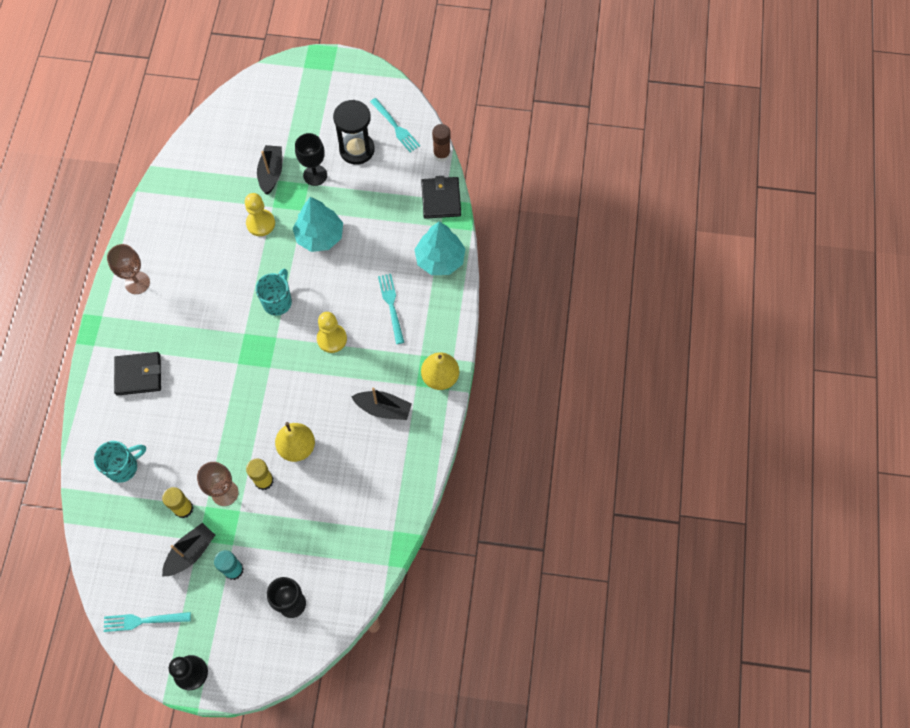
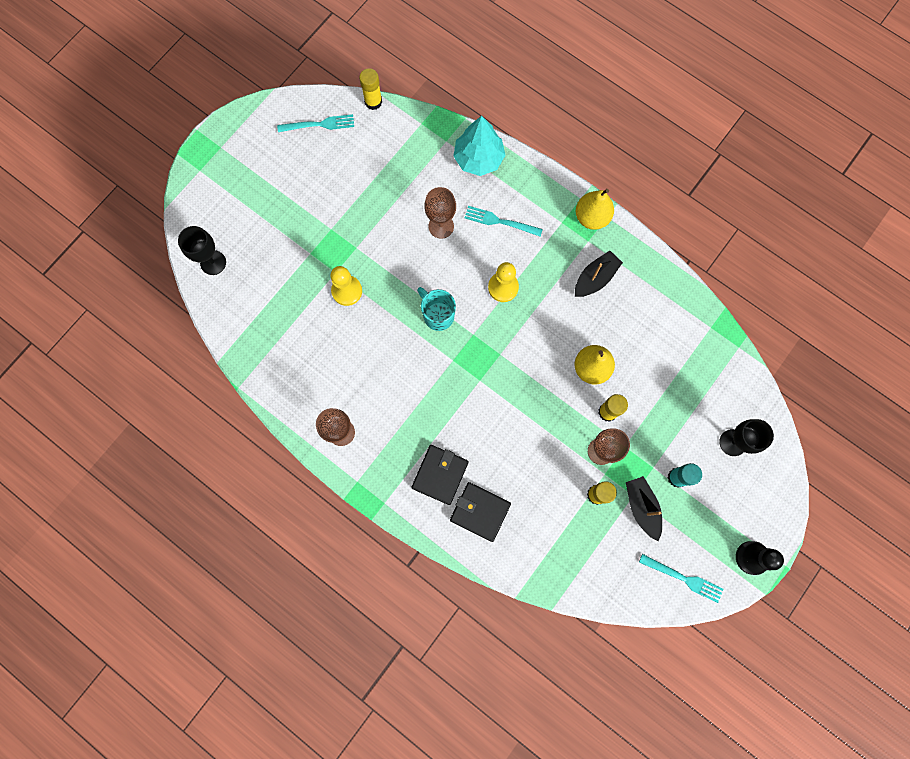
camera: 60 degrees left, 10 degrees up
(123, 467) = (526, 530): turquoise mug -> none
(143, 621) = (684, 578): turquoise fork -> turquoise fork turned 90 degrees counterclockwise
(271, 173) = (298, 255): black boat -> none
(315, 175) = (325, 218): black goblet -> black goblet (213, 262)
(319, 236) = (392, 246): turquoise tree -> none
(357, 149) = (322, 169): black hourglass -> none
(359, 263) = (441, 226): none -> brown goblet
(441, 154) = (373, 102): brown glue stick -> yellow glue stick
(441, 199) = (419, 126): black wallet -> black wallet (480, 511)

